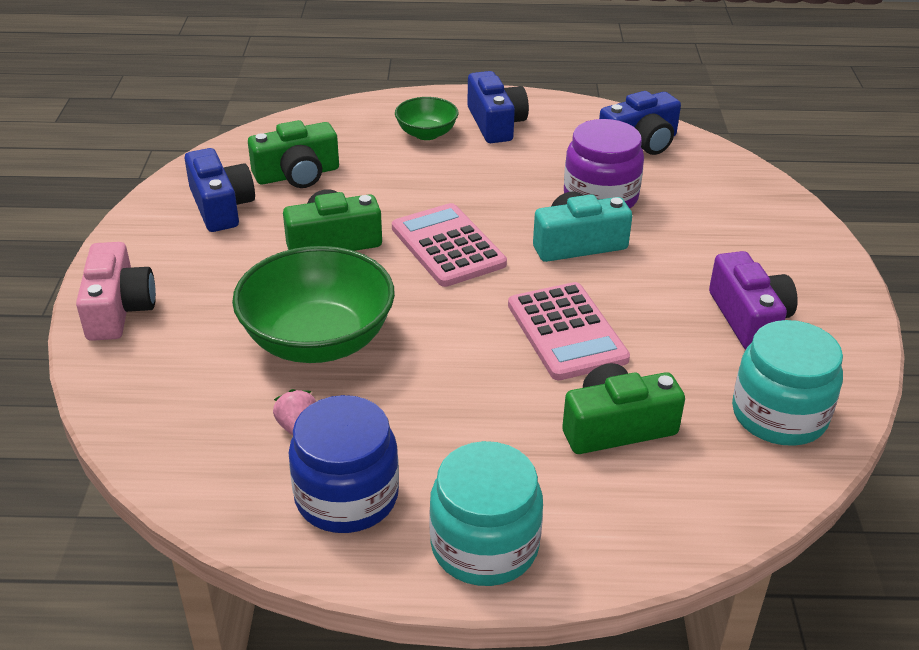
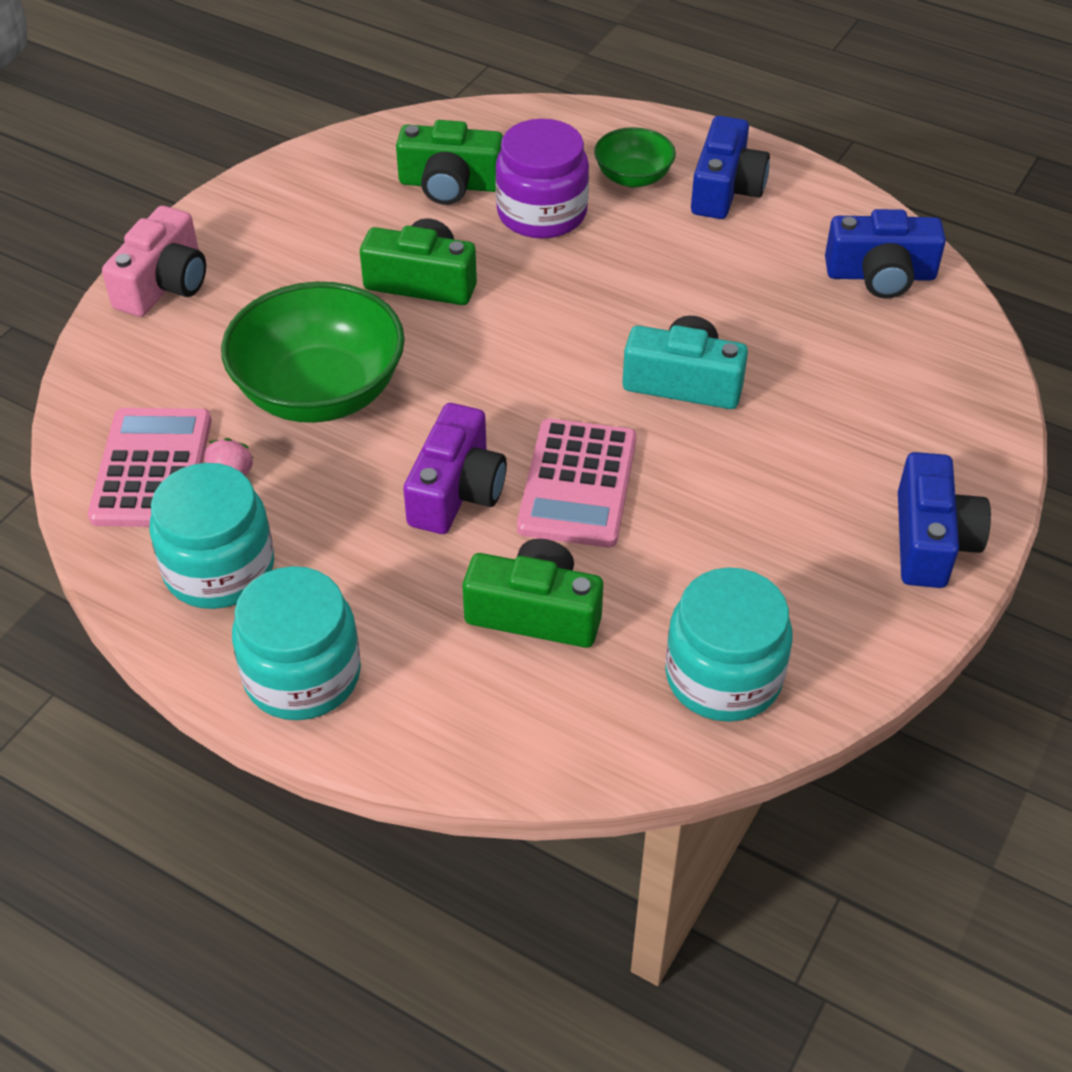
camera: 30 degrees right, 10 degrees up
(221, 206) = (343, 198): blue camera -> blue camera (931, 541)
(346, 496) = (219, 569): blue jar -> turquoise jar
(447, 246) = (537, 331): pink calculator -> pink calculator (152, 469)
(600, 197) = (764, 331): purple jar -> purple jar (542, 213)
(749, 318) = (799, 551): purple camera -> purple camera (456, 491)

